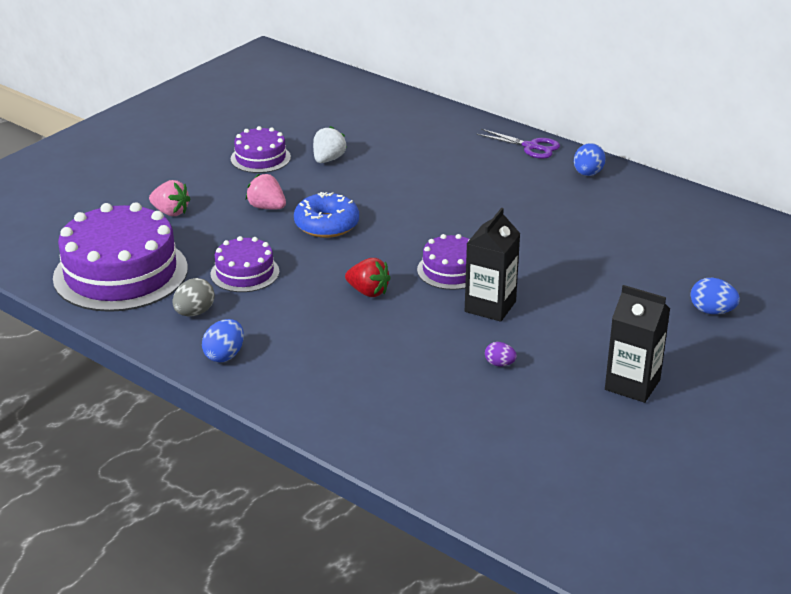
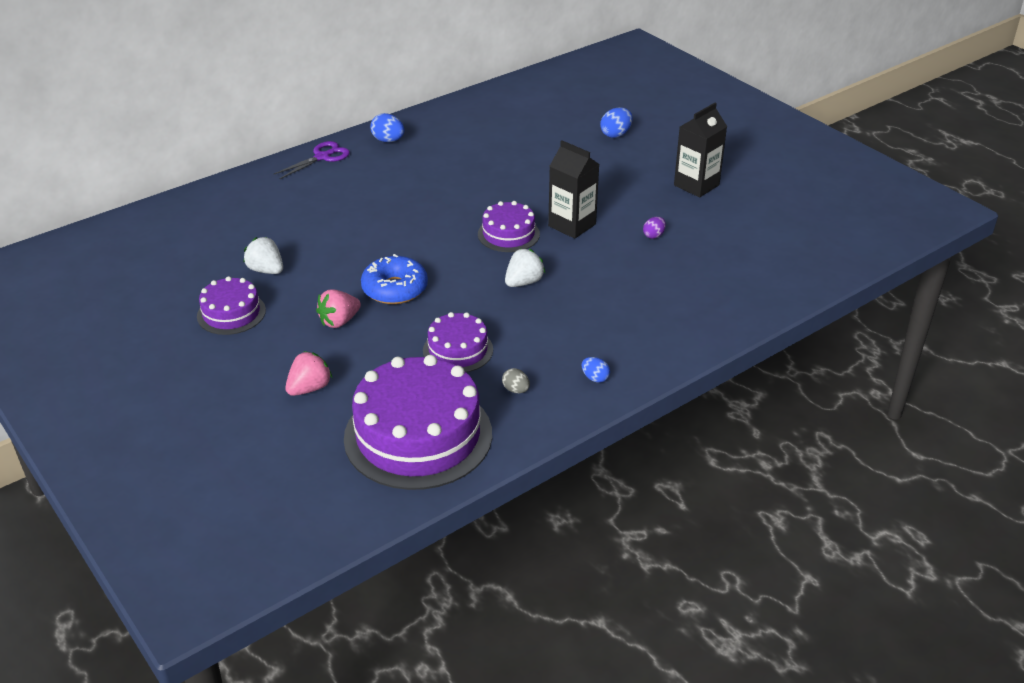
camera: 75 degrees left, 5 degrees up
(194, 313) = (516, 390): grey egg -> grey egg, size x0.64
(224, 355) = (595, 378): blue egg -> blue egg, size x0.64
(368, 292) = (523, 282): red strawberry -> white strawberry

